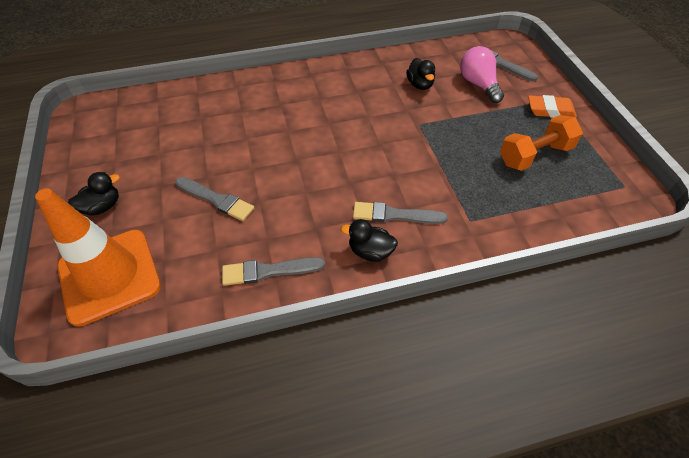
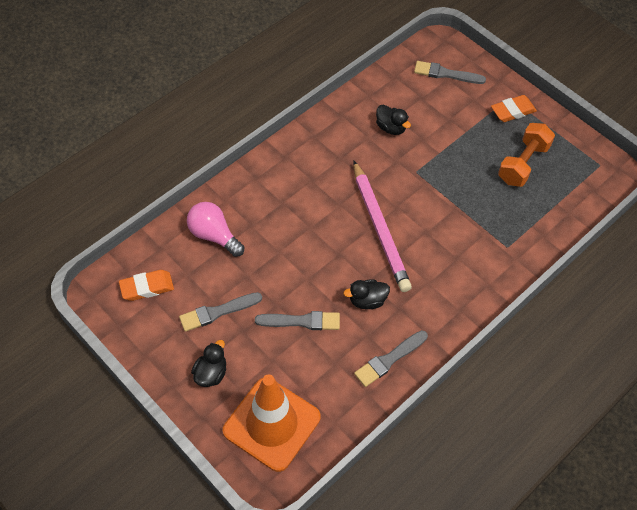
camera: 30 degrees left, 5 degrees up
(119, 121) = (147, 287): none -> orange eraser
(350, 155) = (380, 229): none -> pink pencil
(370, 251) = (452, 308): black duck -> black duck (367, 300)
(394, 215) = (450, 268): grey brush -> grey brush (217, 312)
(478, 84) = (440, 106): pink light bulb -> pink light bulb (214, 235)

